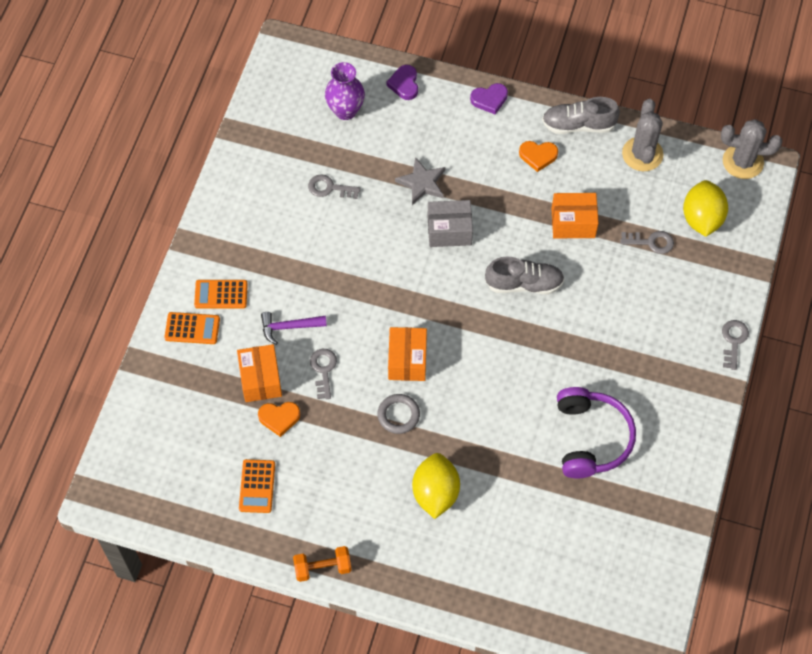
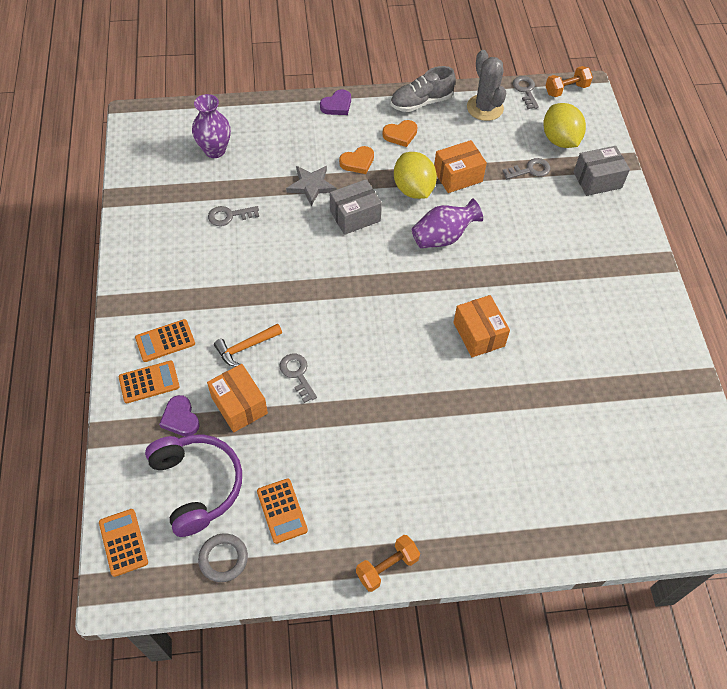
camera: 25 degrees left, 5 degrees down
(119, 461) = (123, 542): none -> orange calculator
(279, 418) = (274, 435): orange heart -> orange heart (357, 162)
(289, 327) = (245, 347): purple hammer -> orange hammer
(398, 415) = (389, 389): grey ring -> grey ring (223, 559)
(404, 84) = (257, 115): purple heart -> purple heart (180, 418)
(407, 360) = (372, 337): orange box -> orange box (479, 334)
(435, 493) = (460, 448): yellow lemon -> yellow lemon (413, 189)
(524, 284) = (443, 237): grey shoe -> purple vase
(591, 438) = (572, 345): purple headphones -> purple headphones (197, 485)
(715, 278) = (597, 180): none -> grey box
(733, 341) = (641, 223): grey key -> grey key (525, 90)
(743, 162) = (566, 89): grey cactus -> orange dumbbell

